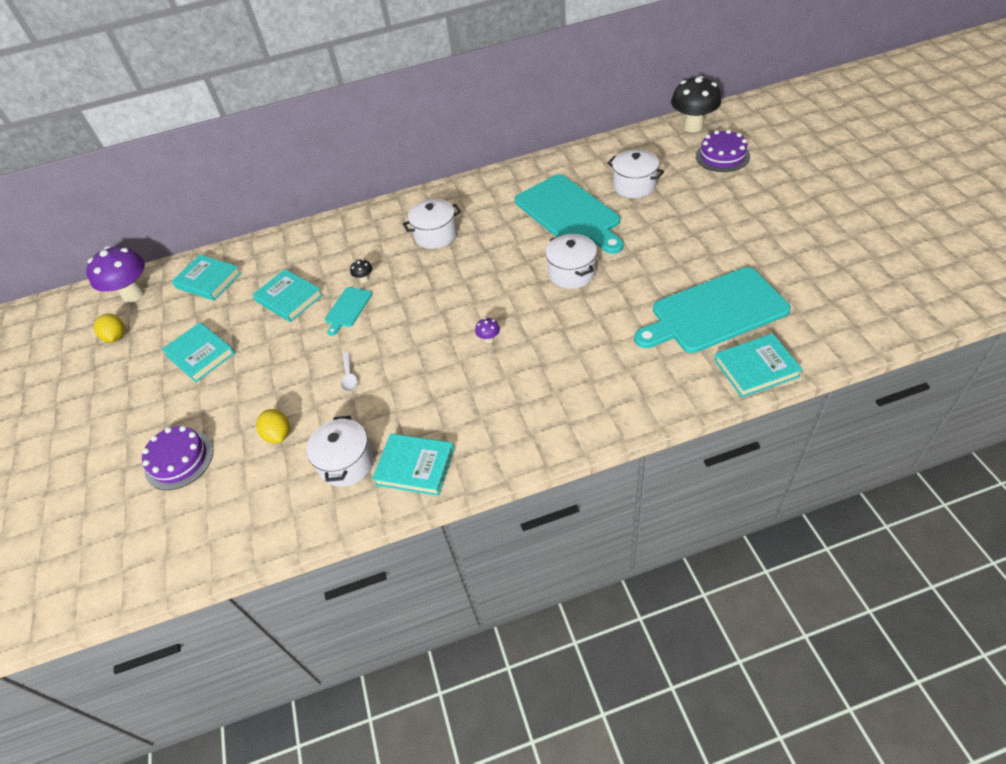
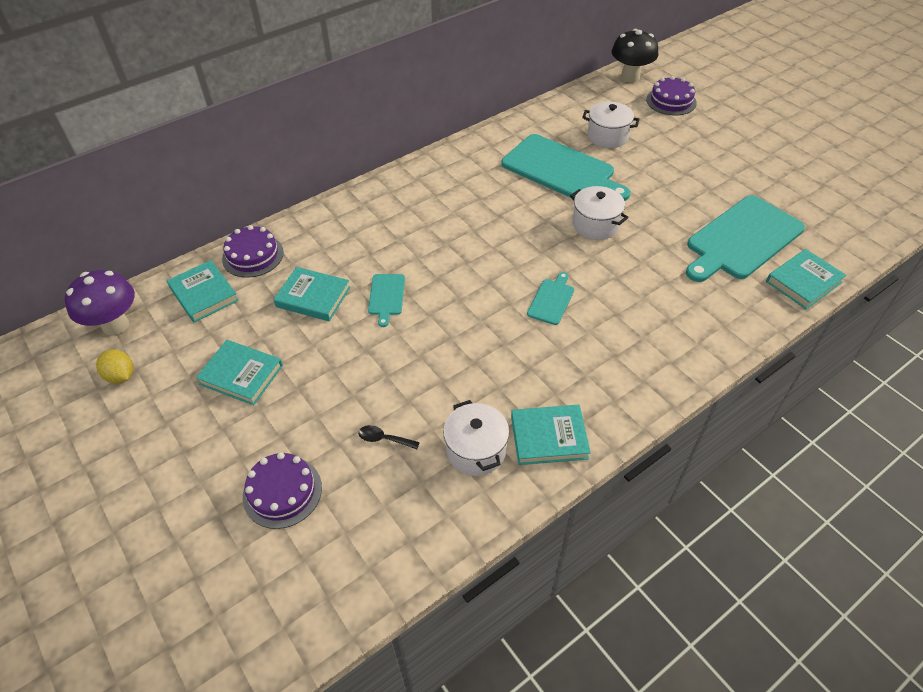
camera: 25 degrees left, 0 degrees up
(208, 280) = (204, 294): turquoise book -> turquoise book turned 45 degrees clockwise
(261, 253) = (253, 255): none -> purple cake
(278, 434) = (384, 439): yellow lemon -> black spoon
(349, 376) = (428, 364): white spoon -> none
(364, 279) = (387, 264): black mushroom -> none
(436, 235) = (439, 209): white pot -> none
(489, 339) = (551, 300): purple mushroom -> turquoise cutting board

